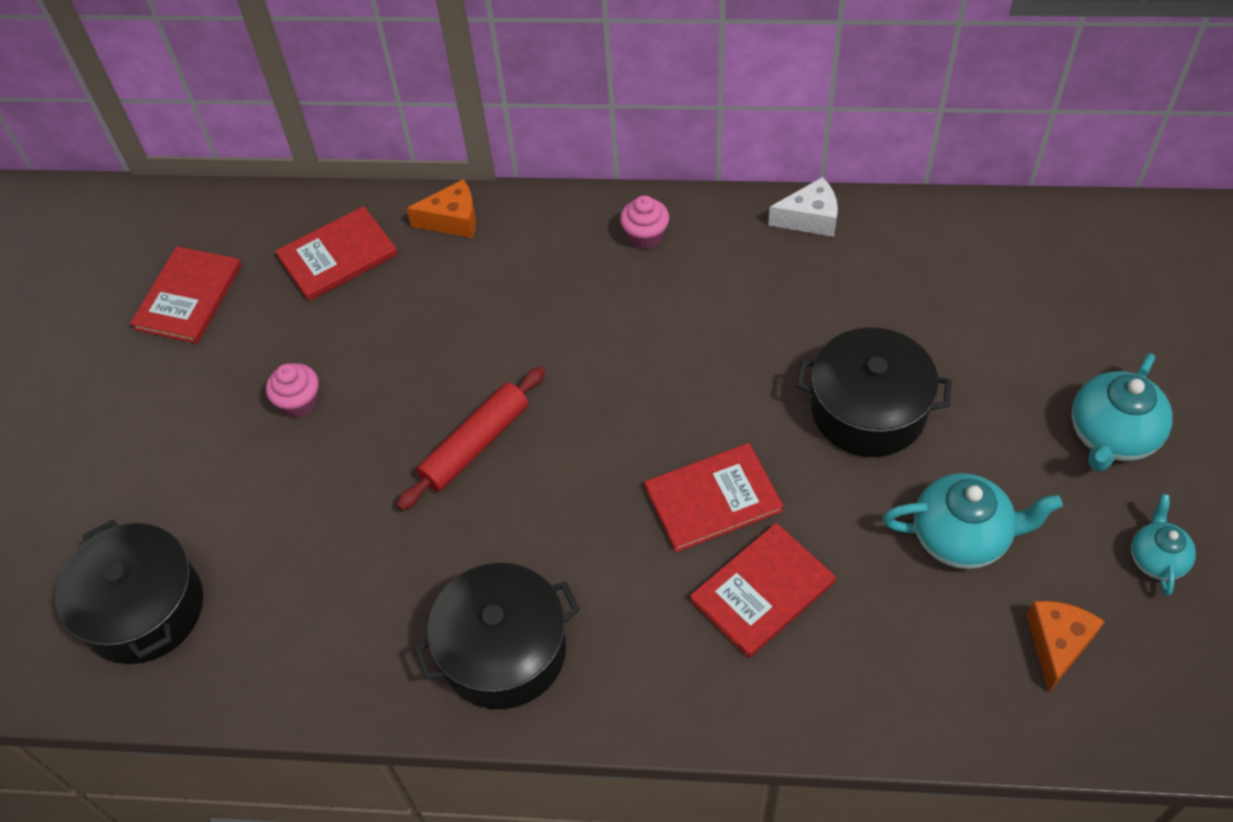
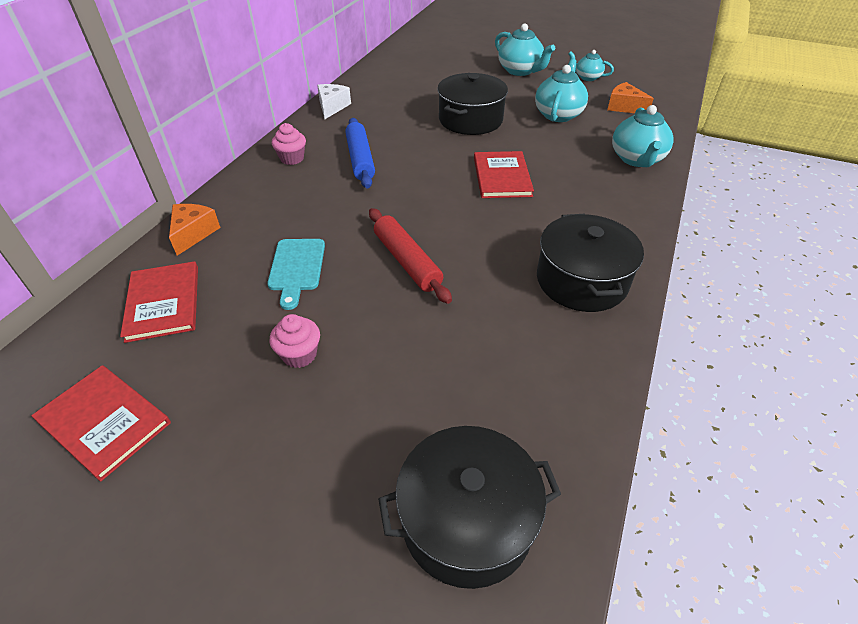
camera: 75 degrees left, 10 degrees down
(427, 342) = (297, 268): none -> turquoise cutting board
(679, 311) = (360, 159): none -> blue rolling pin
(763, 591) = (570, 174): red book -> none
(860, 688) = (637, 159): none -> turquoise teapot

